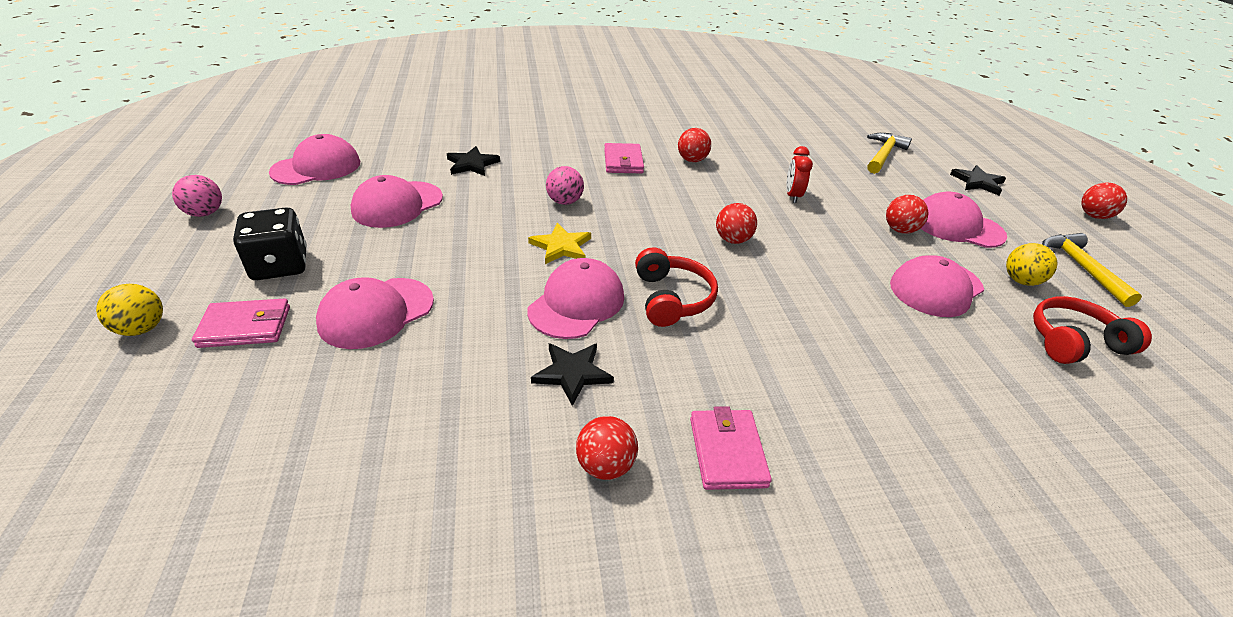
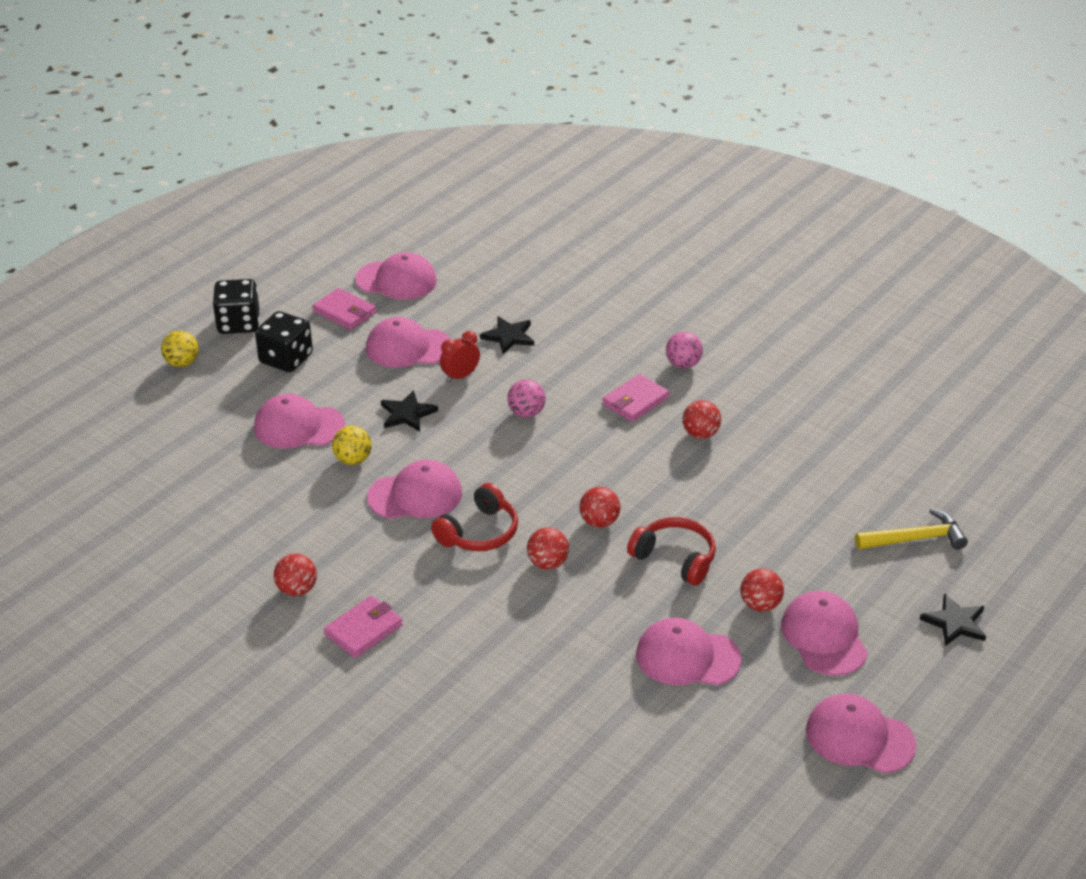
camera: 50 degrees right, 0 degrees up
(178, 262) = (238, 323): none -> black dice
(205, 213) = (288, 289): pink ball -> pink ball (683, 364)
(245, 327) = (227, 393): pink wallet -> pink wallet (344, 312)
(561, 246) = (467, 449): yellow star -> none
(572, 373) = (349, 534): black star -> black star (407, 414)
(792, 196) = (726, 519): red clock -> red clock (460, 376)
(1021, 281) = (773, 704): yellow ball -> yellow ball (353, 460)
(1074, 341) = (710, 757): red headphones -> red headphones (675, 558)
(1081, 268) = (859, 737): yellow hammer -> pink cap
(1093, 216) = (1002, 725): red ball -> red ball (547, 563)

